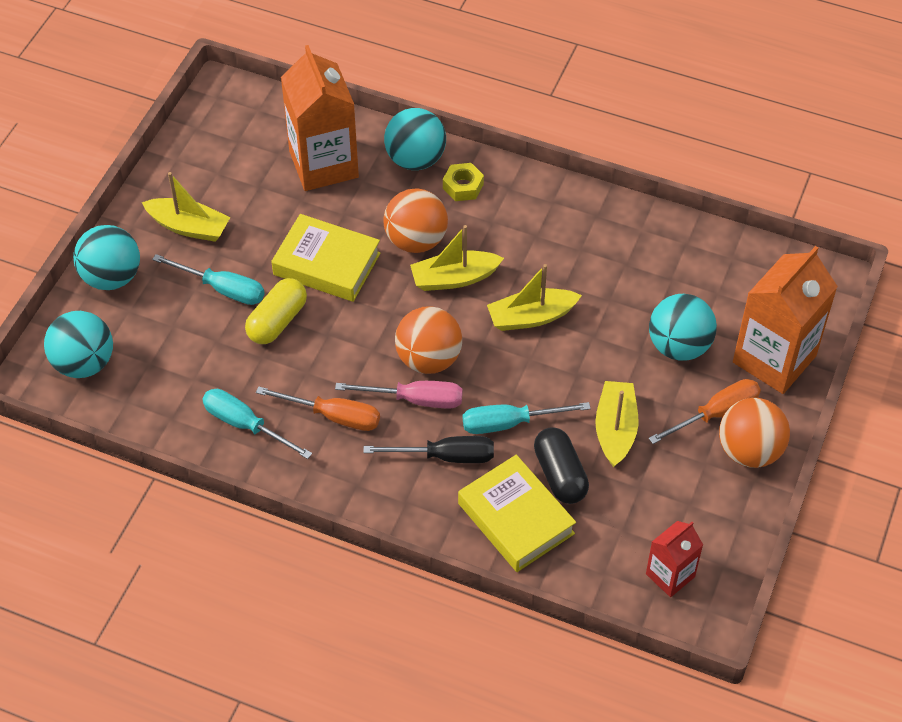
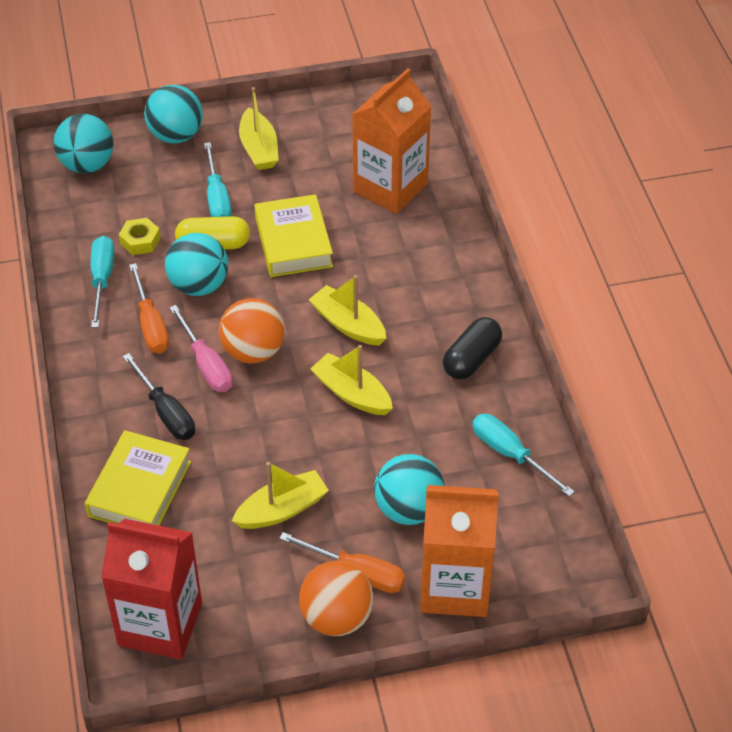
camera: 55 degrees right, 5 degrees down
(415, 159) = (448, 237): turquoise ball -> turquoise ball (199, 285)
(416, 240) = (365, 281): orange ball -> none
(463, 186) = (448, 280): yellow nut -> yellow nut (140, 241)
(509, 423) = (231, 436): turquoise screwdriver -> turquoise screwdriver (510, 454)
(560, 475) = (205, 495): black capsule -> black capsule (471, 359)
(670, 575) = (160, 624): red carton -> red carton, size x1.87

